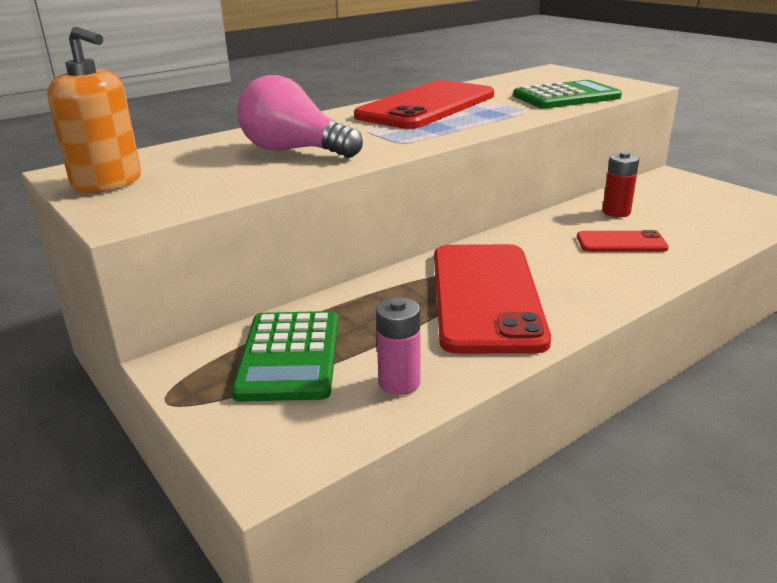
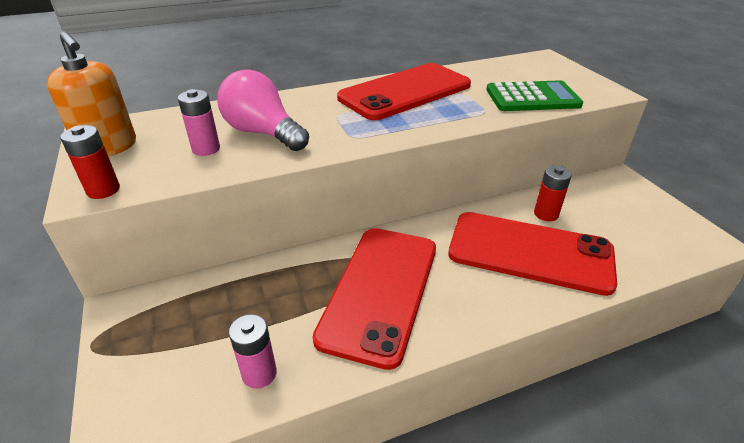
camera: 15 degrees right, 10 degrees up
(142, 213) = (103, 190): none -> red battery
(237, 169) = (206, 149): none -> pink battery
(289, 356) = (197, 321): green calculator -> none
(621, 242) = (530, 252): red phone -> red phone, size x2.12

